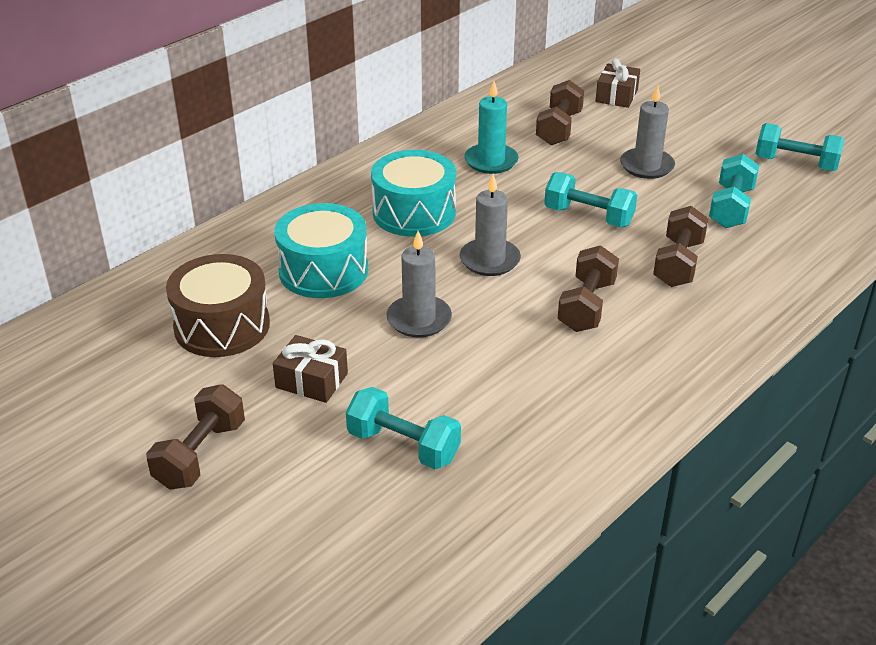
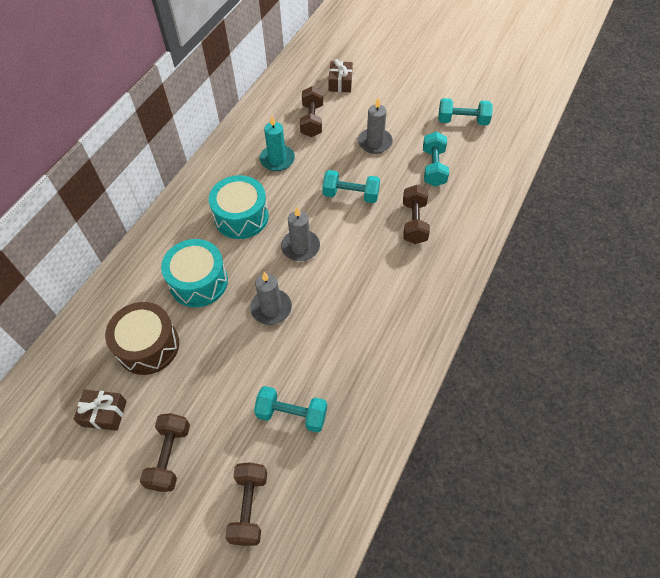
camera: 15 degrees left, 20 degrees up
(311, 380) = (220, 377): brown gift -> brown gift (104, 413)
(586, 306) = (369, 271): brown dumbbell -> brown dumbbell (249, 507)

